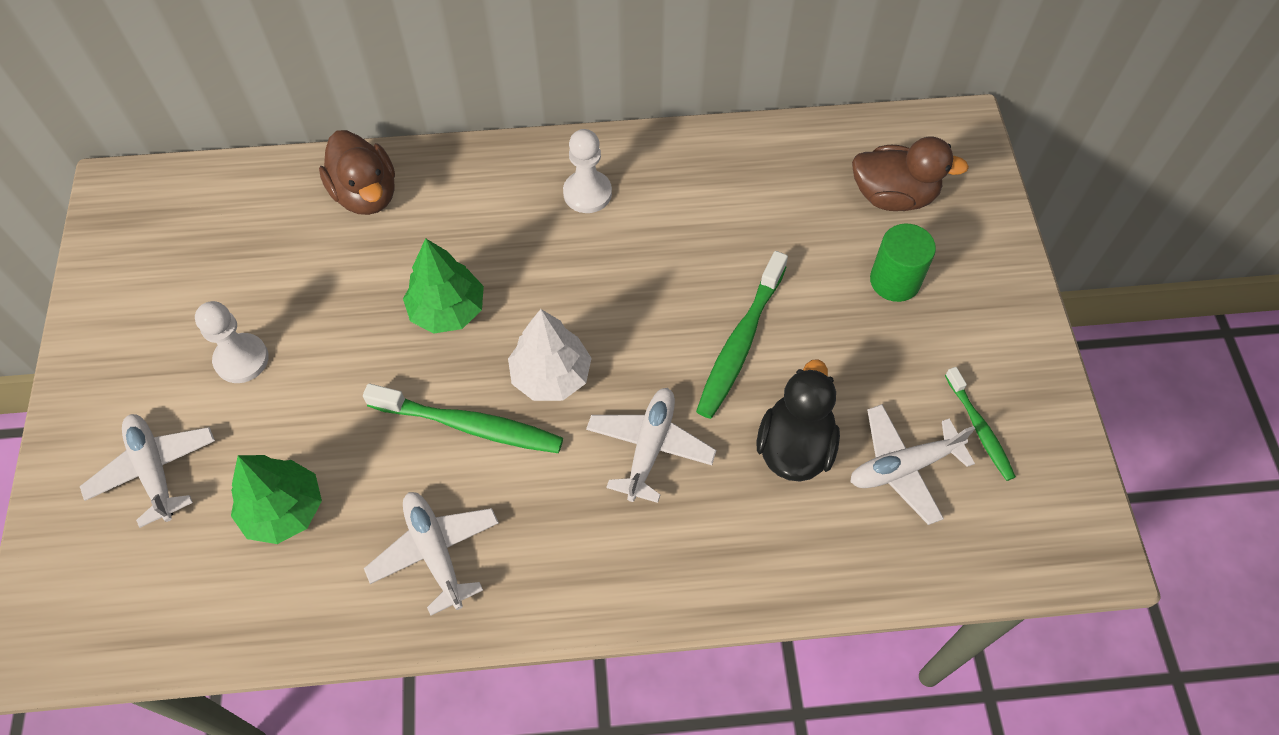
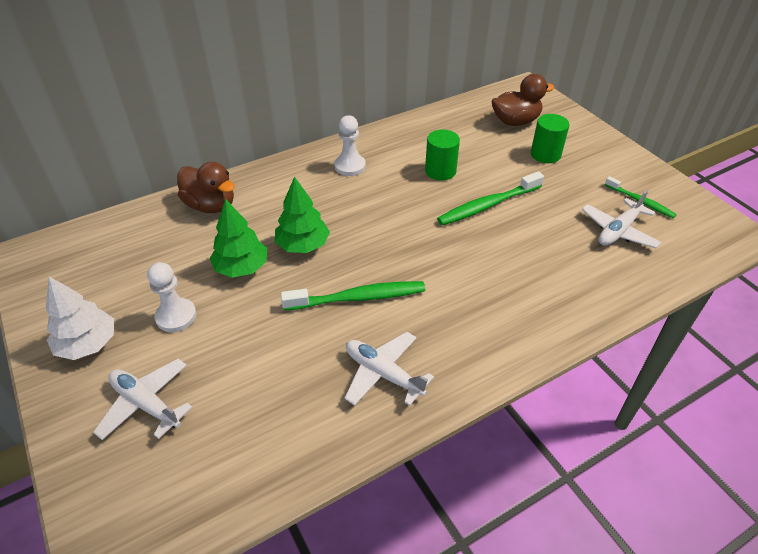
camera: 25 degrees left, 15 degrees down
(283, 510) = (260, 390): green tree -> green tree (241, 267)
(551, 376) = (391, 256): white tree -> white tree (88, 344)
(650, 448) = (476, 270): white plane -> none
(712, 252) = (440, 171): none -> green cylinder
(740, 343) = (488, 205): green toothbrush -> green toothbrush turned 60 degrees clockwise
(795, 447) = (555, 242): black duck -> none

